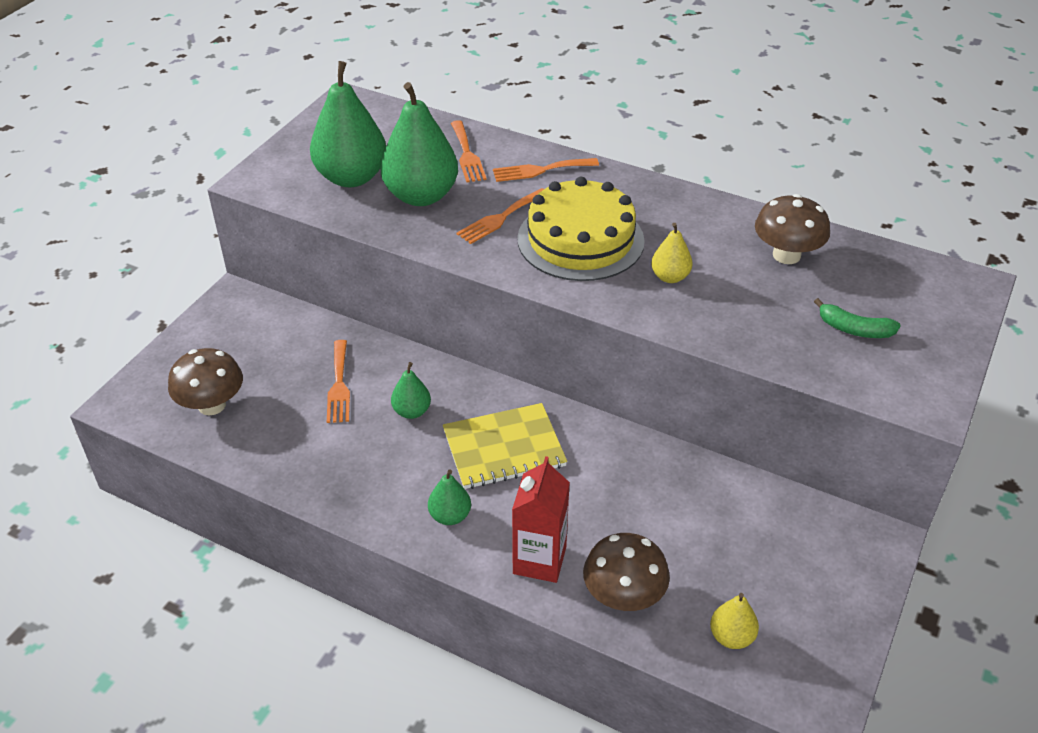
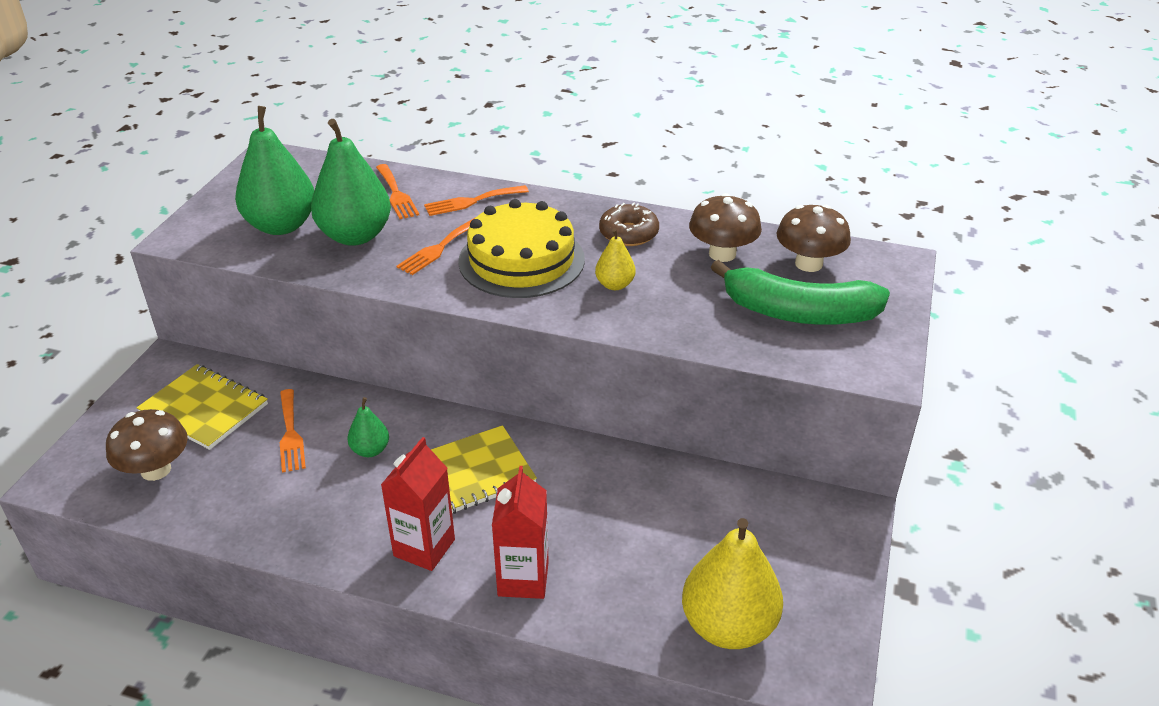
camera: 10 degrees left, 5 degrees down
(262, 350) = (204, 409): none -> yellow notebook
(450, 516) = (424, 548): green pear -> red carton
(623, 596) = (614, 602): brown mushroom -> brown mushroom (808, 264)
(693, 222) = (628, 233): none -> brown donut
(731, 637) = (728, 626): yellow pear -> yellow pear, size x2.04
(854, 329) = (799, 313): green banana -> green banana, size x2.11

